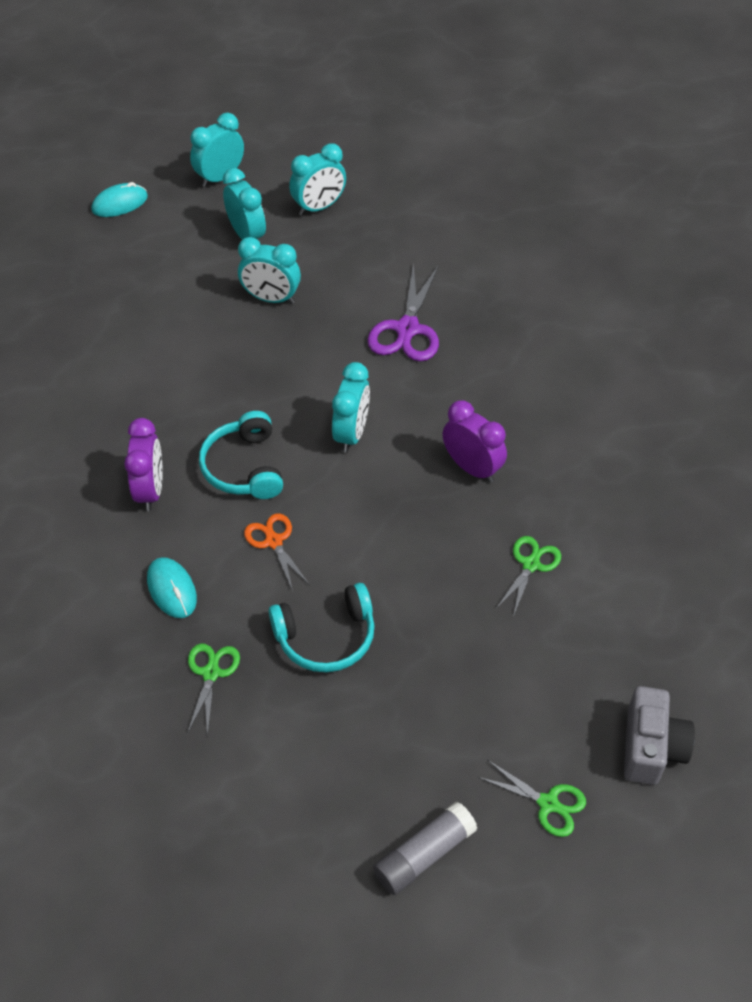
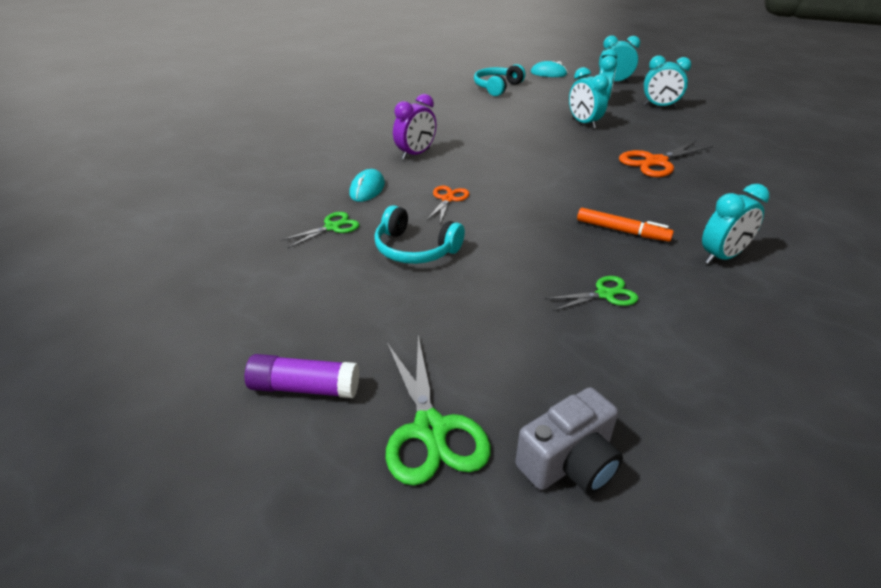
camera: 45 degrees right, 15 degrees down
(244, 467) = (476, 168): turquoise headphones -> turquoise headphones (497, 87)
(351, 434) = (558, 183): turquoise clock -> turquoise clock (722, 257)
(407, 329) = (655, 162): purple scissors -> orange scissors
(424, 854) = (304, 387): grey glue stick -> purple glue stick
(472, 468) = (622, 231): purple clock -> orange marker
(548, 803) = (430, 430): green scissors -> green scissors, size x1.66

